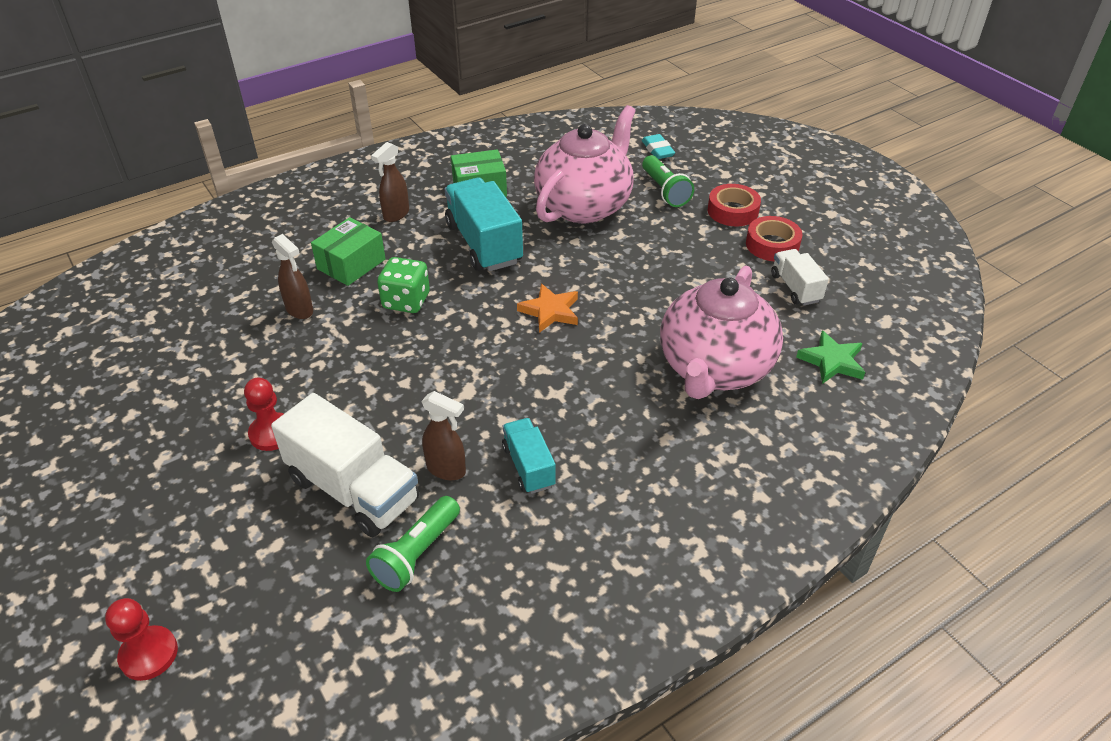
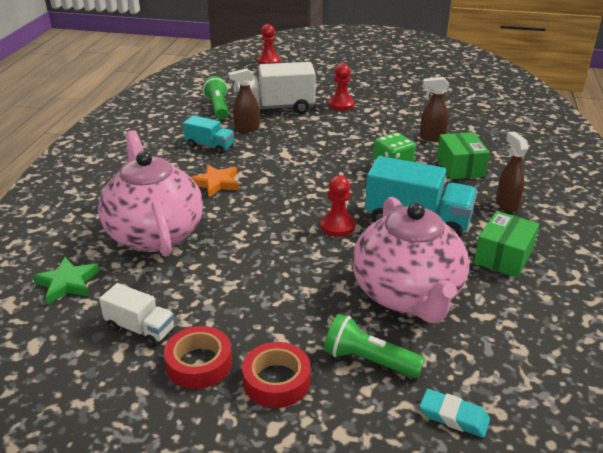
camera: 135 degrees right, 10 degrees down
(550, 277) = (337, 226): none -> red pawn
(550, 311) = (304, 208): orange star -> orange star (216, 183)

